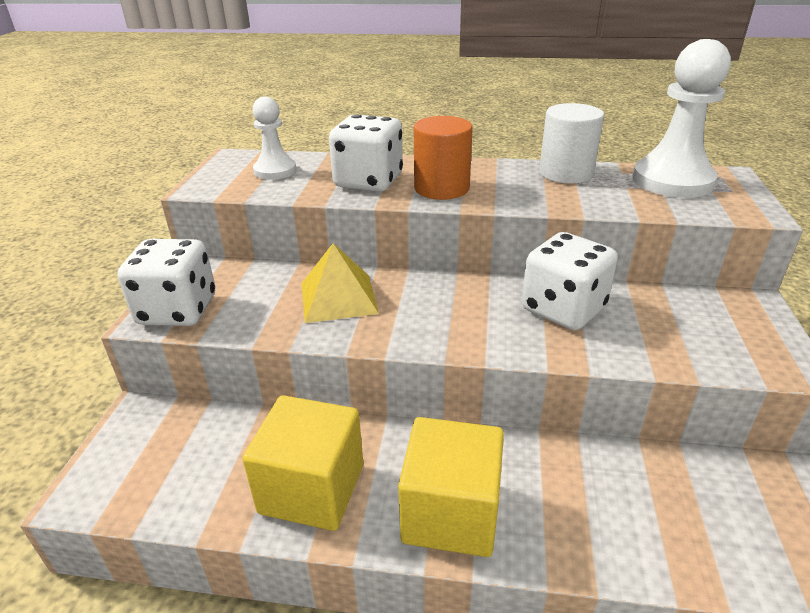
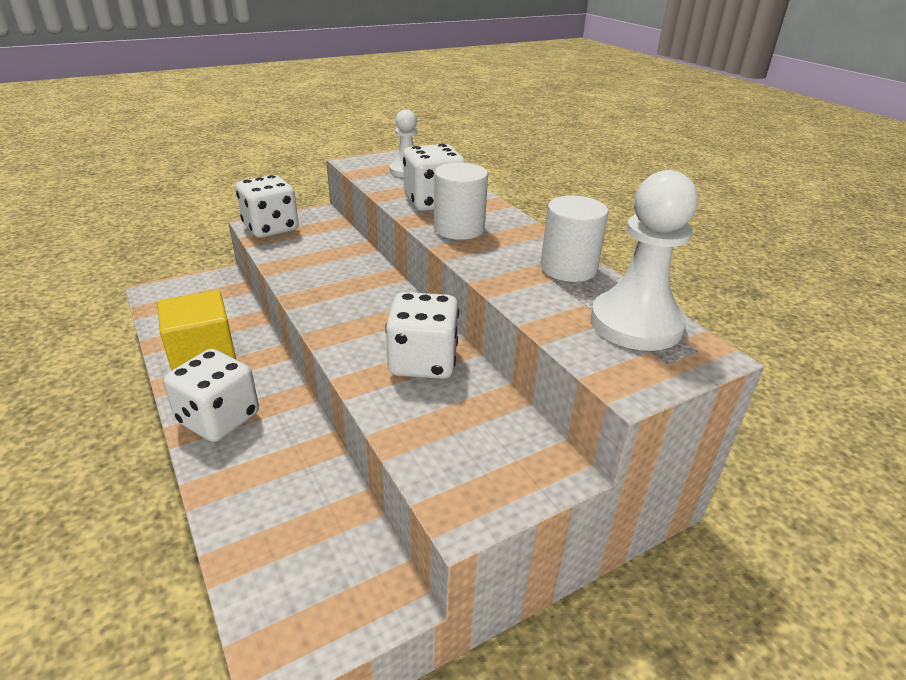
camera: 50 degrees right, 0 degrees up
(338, 298) = (337, 269): yellow pyramid -> none
(441, 188) = (459, 229): orange cylinder -> white cylinder
(451, 513) = (219, 419): yellow cube -> white dice

